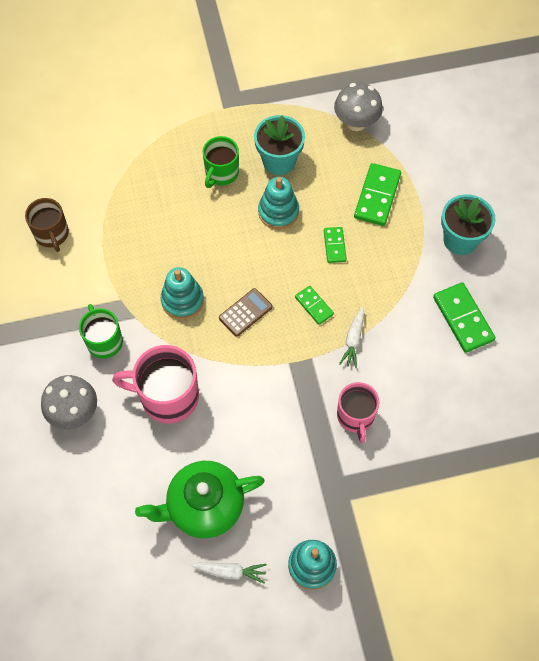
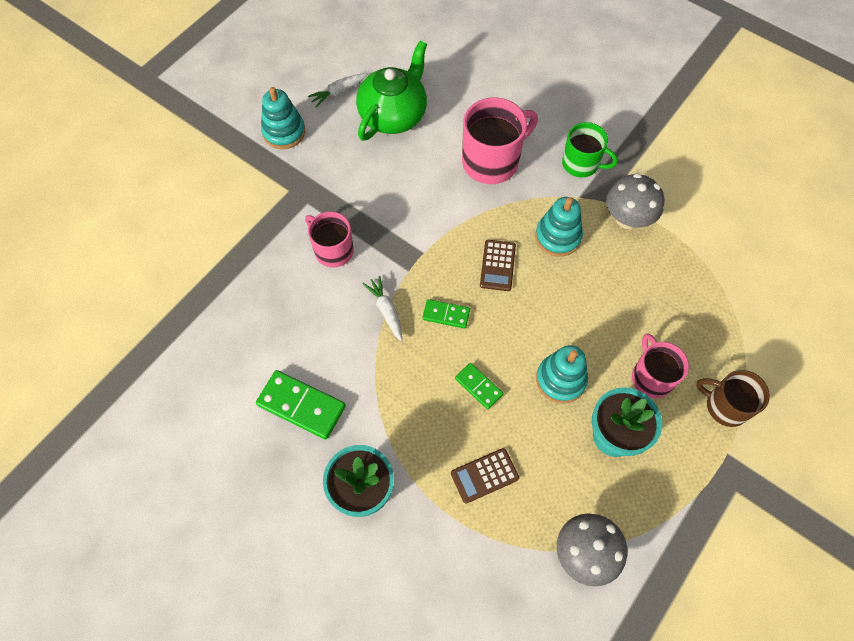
camera: 140 degrees right, 0 degrees up
(52, 234) = (718, 209): brown mug -> brown mug (725, 406)
(74, 412) = (546, 106): grey mushroom -> grey mushroom (627, 219)
(221, 173) = (651, 377): green mug -> pink mug
(377, 196) = (484, 475): green domino -> brown calculator

